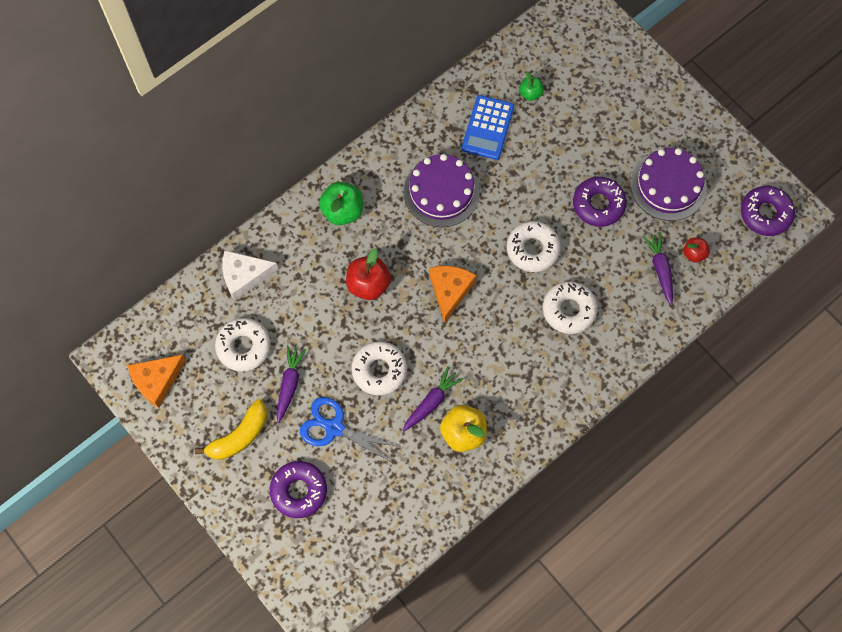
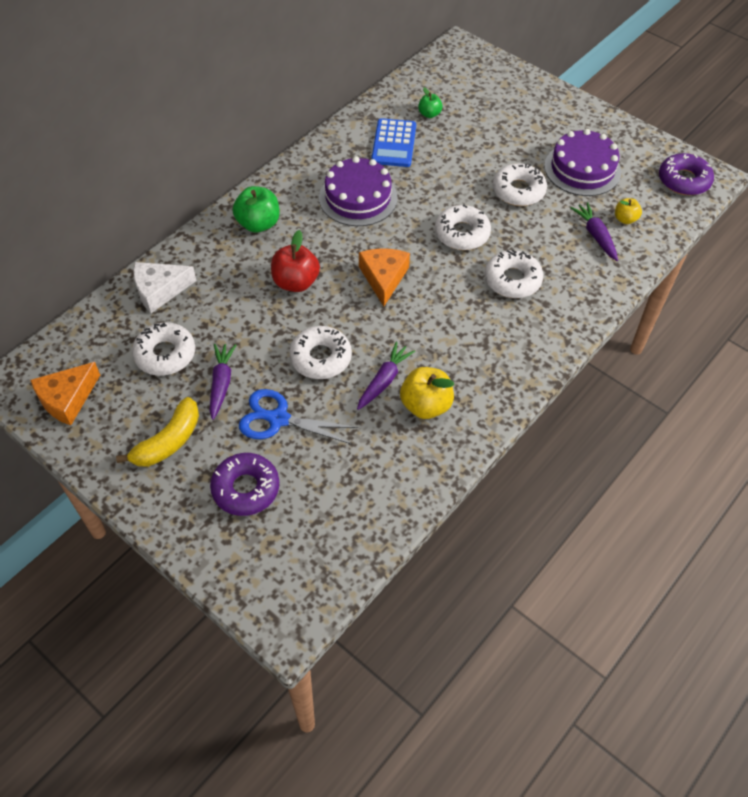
camera: 10 degrees left, 15 degrees down
(598, 204) = (518, 191): purple donut -> white donut
(694, 254) = (625, 219): red apple -> yellow apple

